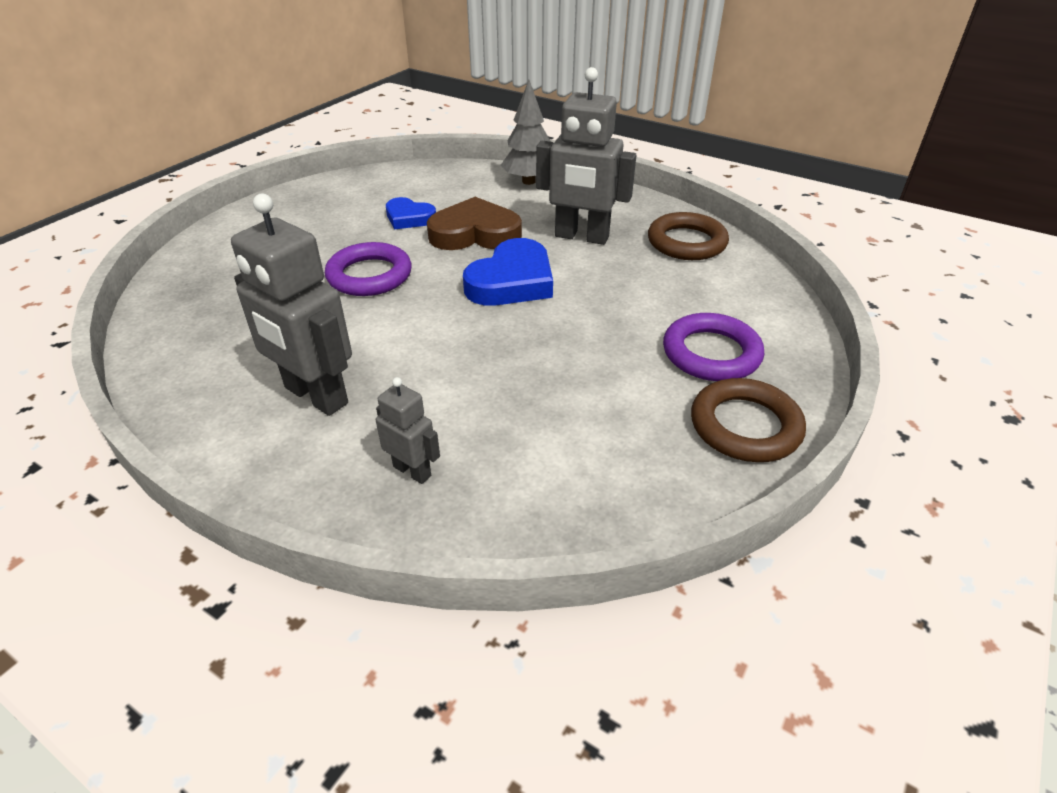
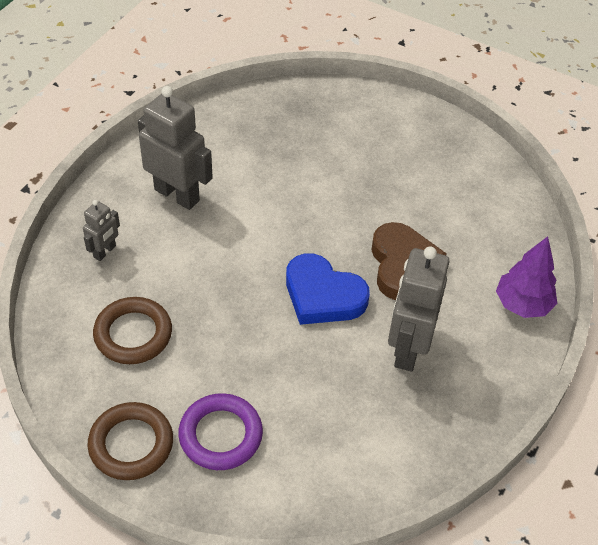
camera: 85 degrees right, 10 degrees up
(315, 396) = (177, 195): grey robot -> grey robot turned 90 degrees clockwise
(369, 275) = (325, 201): purple ring -> none
(409, 218) = (425, 215): blue heart -> none
(528, 181) = (522, 304): grey tree -> purple tree
(686, 242) = (408, 441): brown ring -> brown ring (133, 334)

